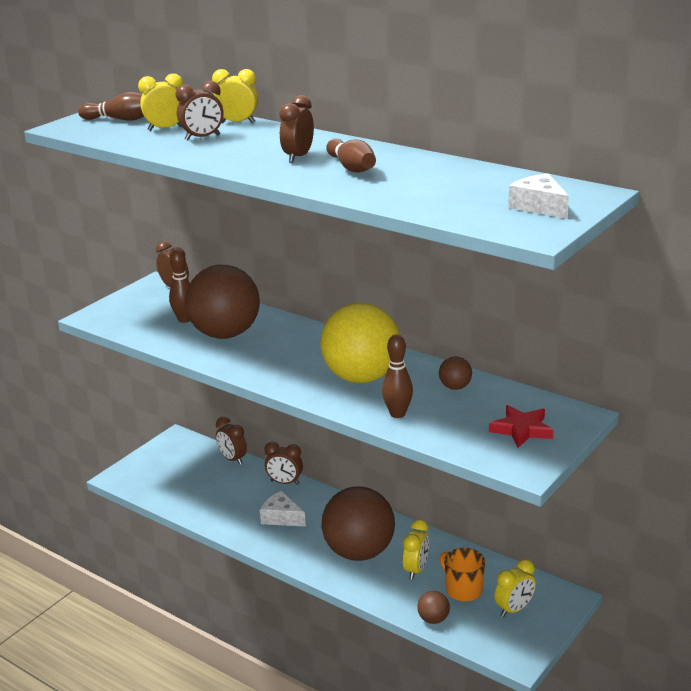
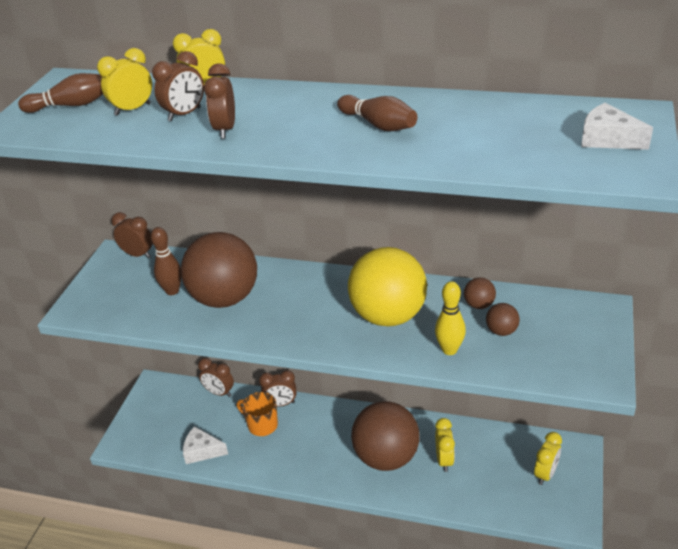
camera: 20 degrees left, 10 degrees up
(281, 517) = (298, 442): white cheese -> white cheese (202, 451)
(298, 157) = (311, 121): brown clock -> brown clock (225, 130)
(397, 414) = (449, 350): brown bowling pin -> yellow bowling pin
(433, 619) = (487, 506): brown ball -> brown ball (501, 331)
(463, 590) = (493, 468): orange mug -> orange mug (261, 425)
(521, 429) = (568, 337): red star -> none

